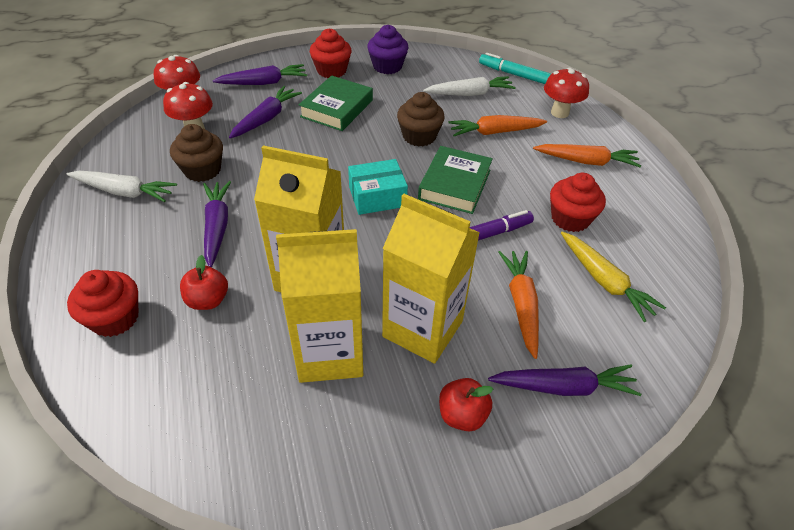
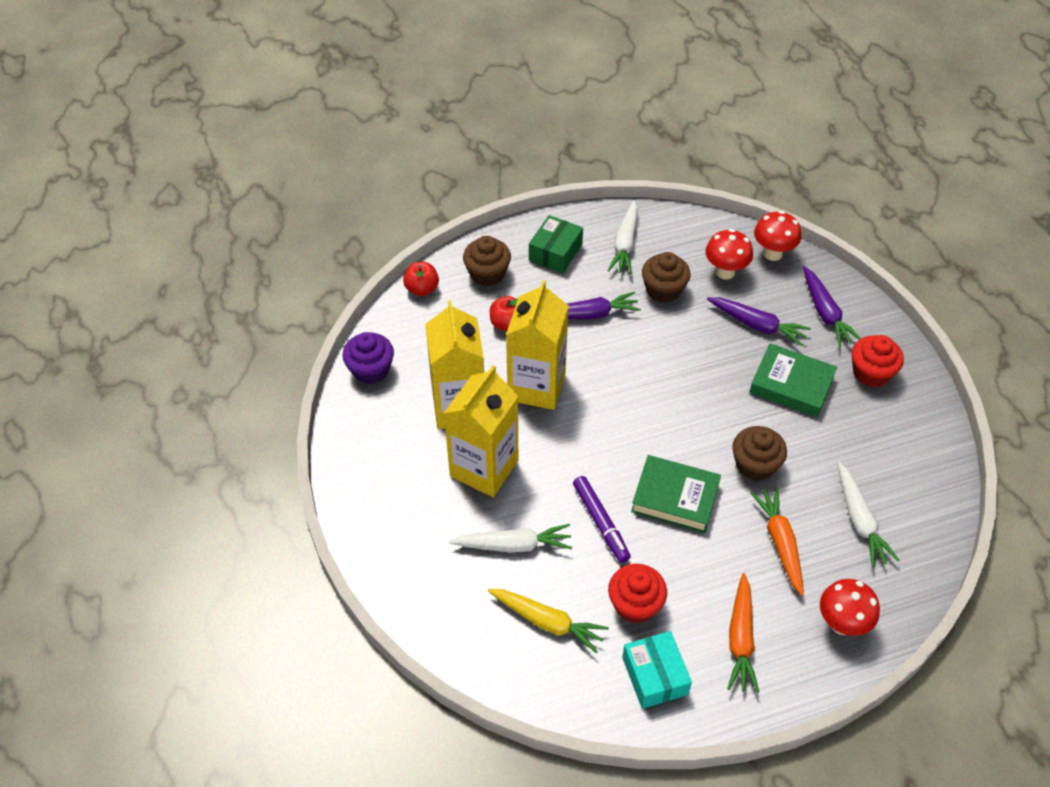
camera: 90 degrees right, 5 degrees up
(109, 250) = (555, 252): none -> green box
(115, 318) = (487, 274): red cupcake -> brown cupcake
(377, 197) = (645, 429): turquoise box -> turquoise box (654, 676)
(387, 66) = (899, 429): purple cupcake -> purple cupcake (371, 370)
(462, 415) = (404, 494): red apple -> red apple (422, 289)
(513, 74) = (925, 576): turquoise marker -> none
(521, 305) = (513, 545): orange carrot -> white carrot
(563, 387) = (428, 568): purple carrot -> none
(604, 281) = (547, 622): yellow carrot -> yellow carrot turned 120 degrees counterclockwise

